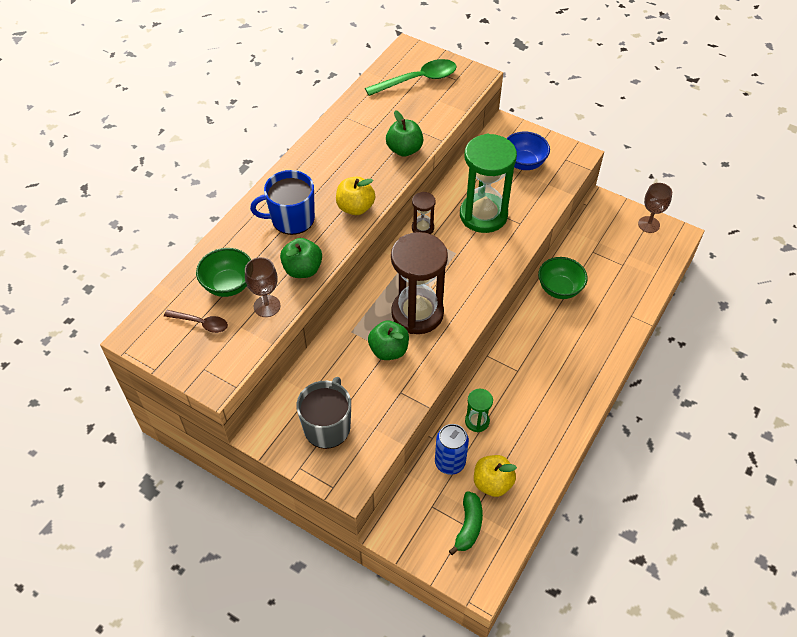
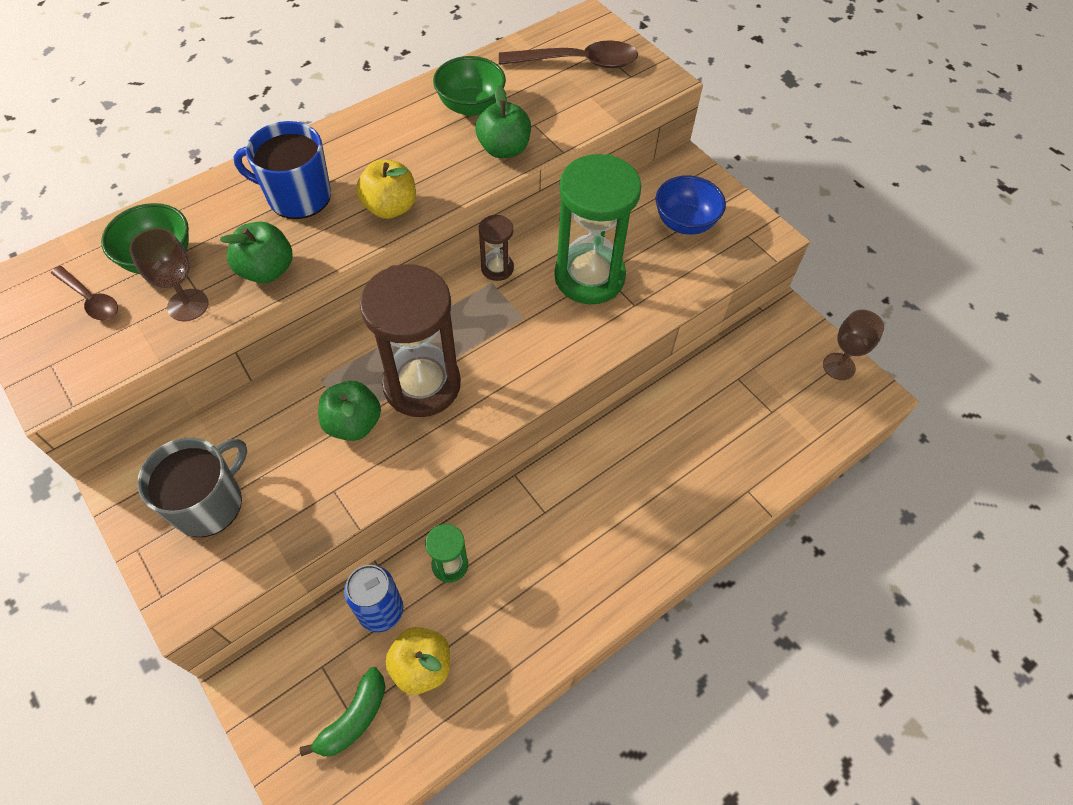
camera: 20 degrees right, 5 degrees up
(417, 80) = (577, 62): green spoon -> brown spoon
(559, 289) = (664, 415): green bowl -> green bowl (471, 106)

